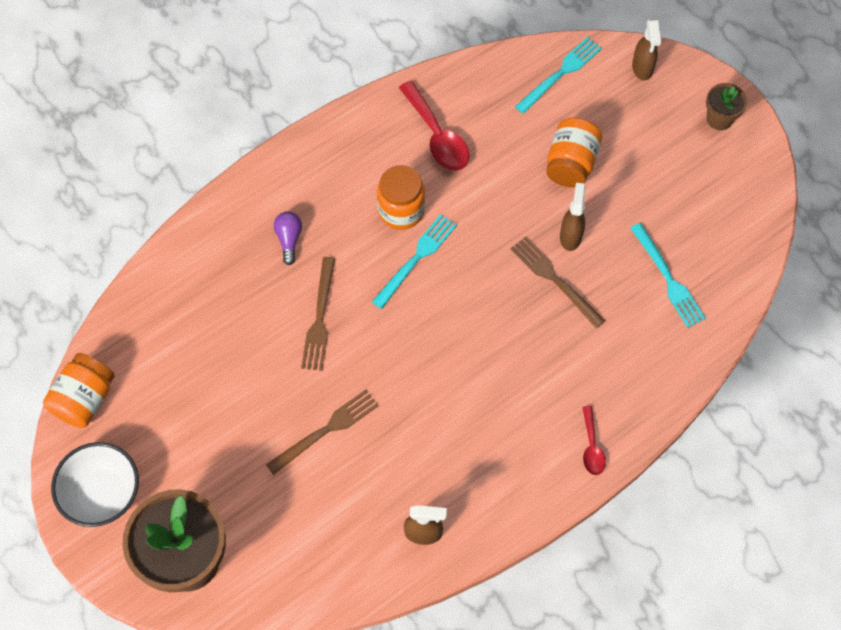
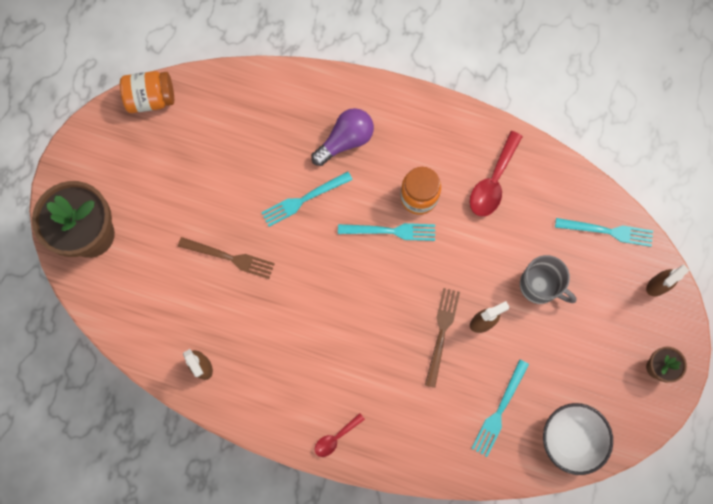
camera: 55 degrees right, 10 degrees up
(103, 494) = (98, 155): white bowl -> white bowl (570, 439)
(289, 239) = (345, 141): purple light bulb -> purple light bulb, size x1.68
(319, 318) = (303, 199): brown fork -> turquoise fork
(571, 164) = (540, 286): orange jar -> grey mug

